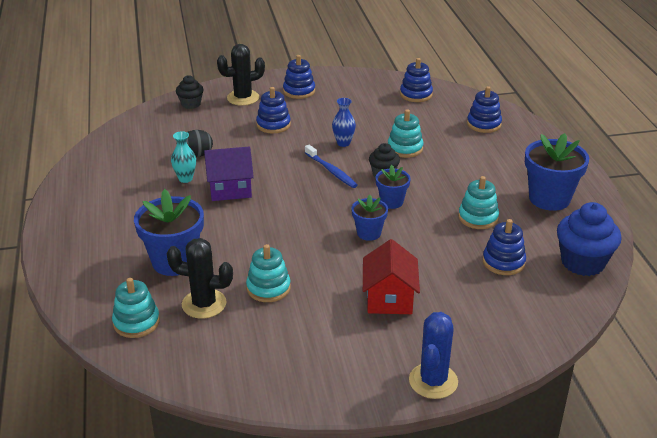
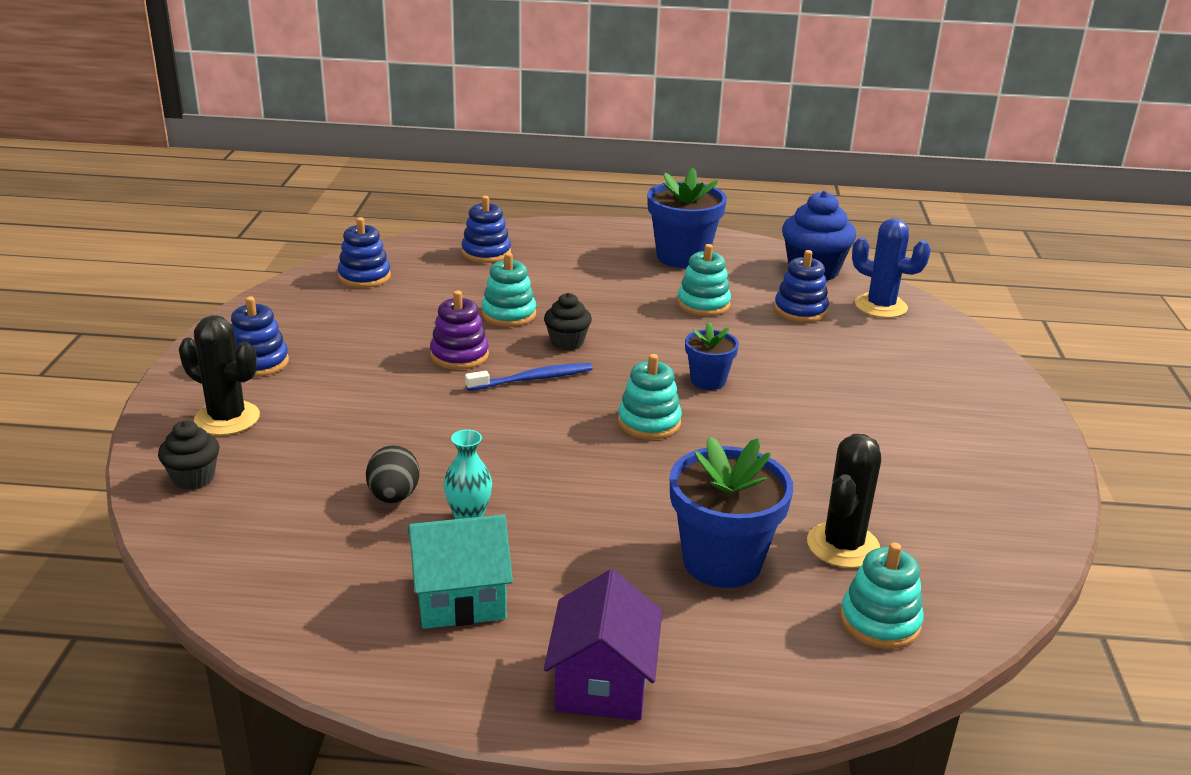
camera: 75 degrees left, 5 degrees down
(123, 189) = (460, 598): none -> turquoise house
(230, 189) = (530, 476): purple house -> purple house (602, 683)
(243, 98) = (227, 418): black cactus -> black cactus turned 60 degrees counterclockwise
(268, 288) = (815, 481): turquoise stacking toy -> turquoise stacking toy (649, 422)
(273, 125) = (352, 404): blue stacking toy -> none
(343, 143) = (459, 355): blue vase -> purple stacking toy
(389, 298) = (856, 394): red house -> none
(391, 202) = (640, 350): blue flower pot -> none
(433, 381) = (1015, 398): blue cactus -> blue cactus (880, 306)

